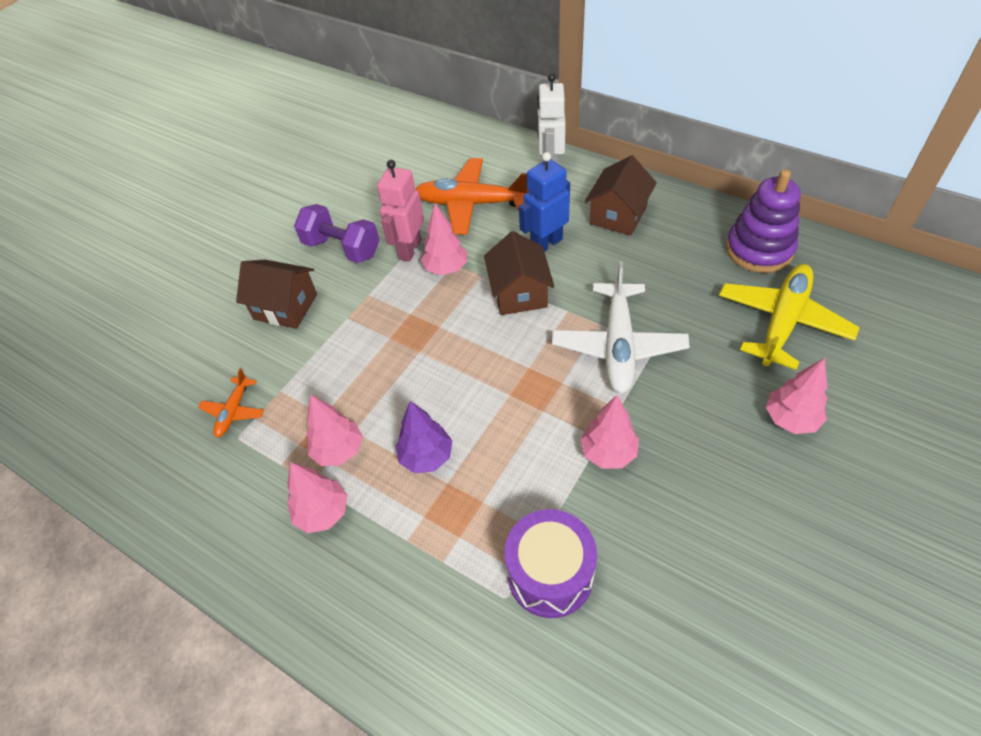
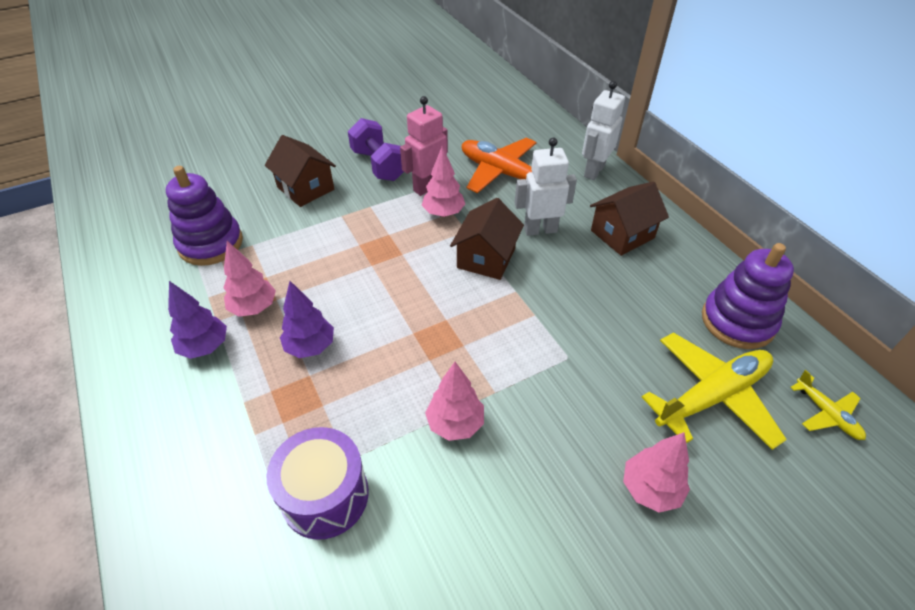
camera: 25 degrees right, 5 degrees down
(234, 411) = (210, 244): orange plane -> purple stacking toy
(323, 513) = (205, 347): pink tree -> purple tree
(546, 243) = (540, 230): blue robot -> white robot
(618, 346) = (536, 340): white plane -> none
(867, 292) = (826, 414): none -> yellow plane

